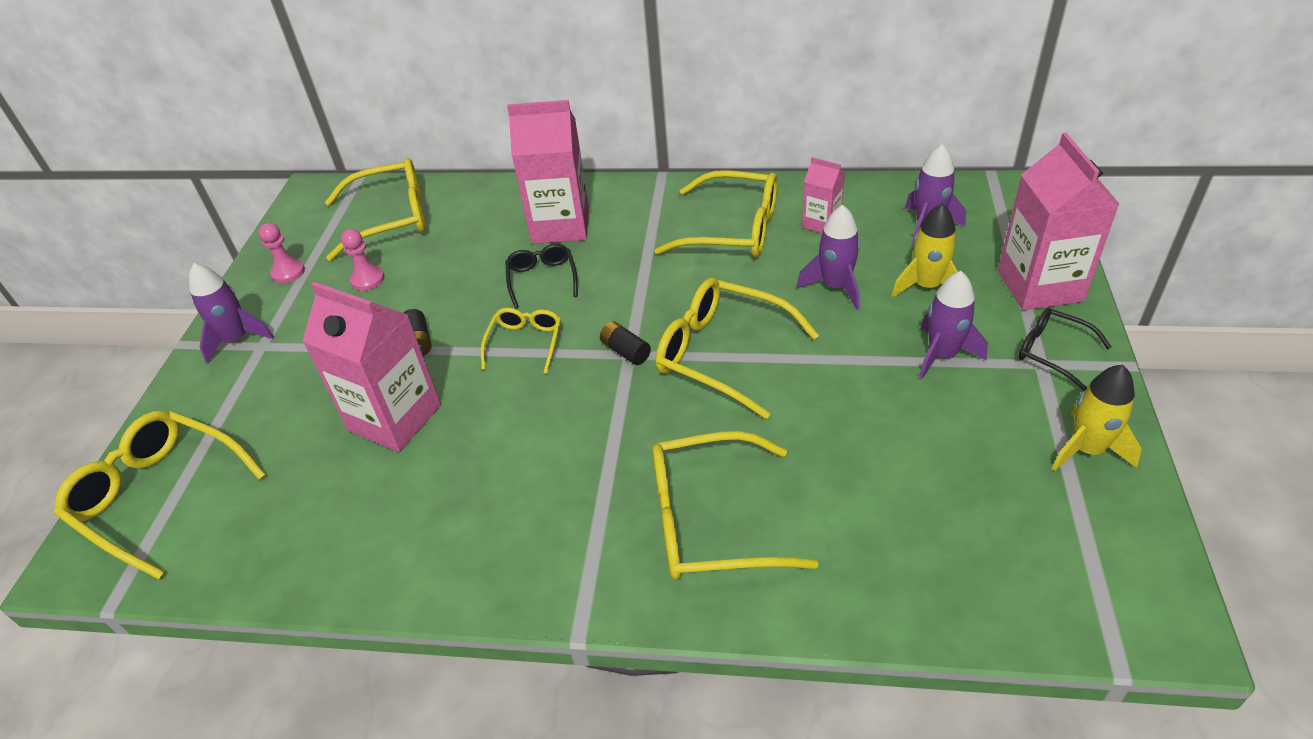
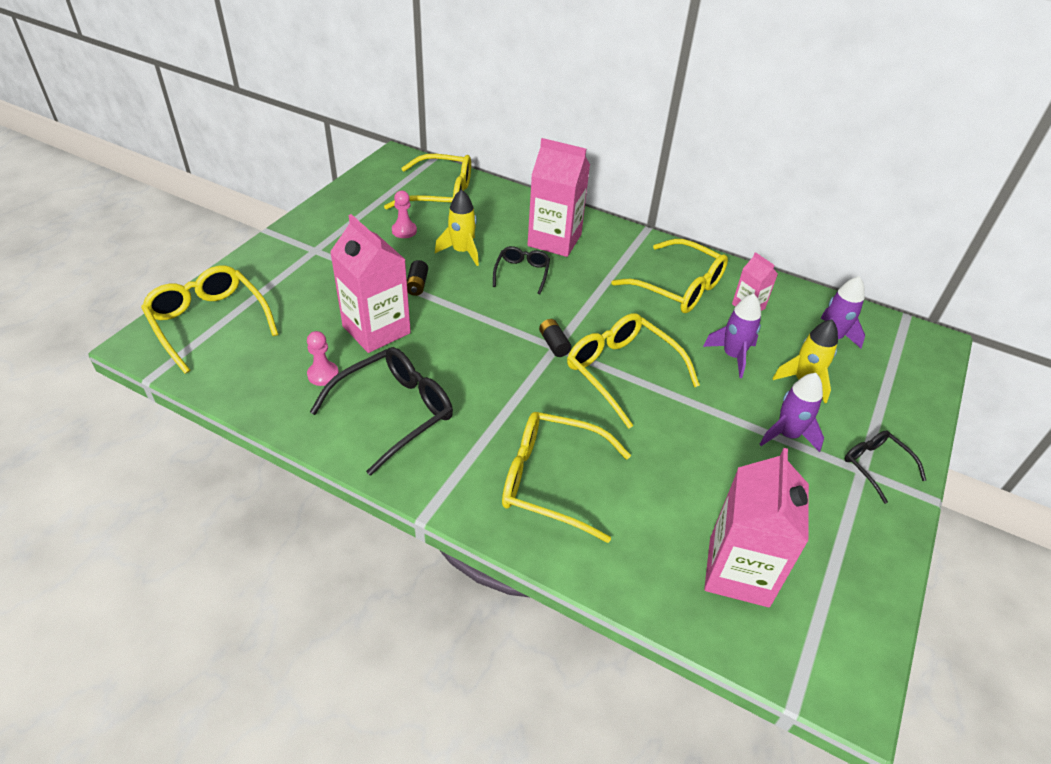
camera: 15 degrees right, 0 degrees up
(237, 339) = (302, 240): purple rocket -> none
(288, 272) = (355, 207): pink pawn -> pink pawn (323, 374)
(471, 515) = (394, 412): none -> black glasses
(525, 343) = (487, 313): yellow glasses -> none
(1039, 286) = (895, 414): pink carton -> pink carton (738, 571)
(1087, 449) = (860, 546): yellow rocket -> yellow rocket (462, 251)

